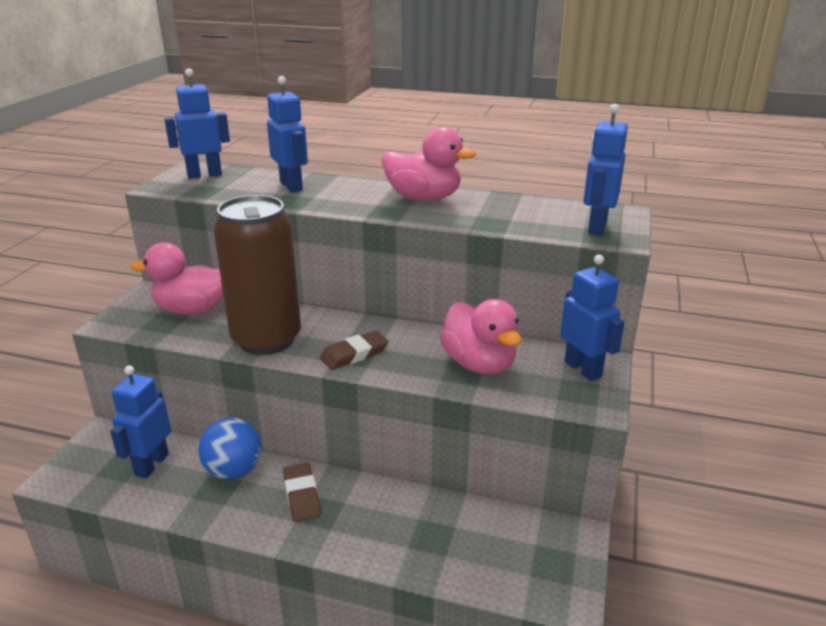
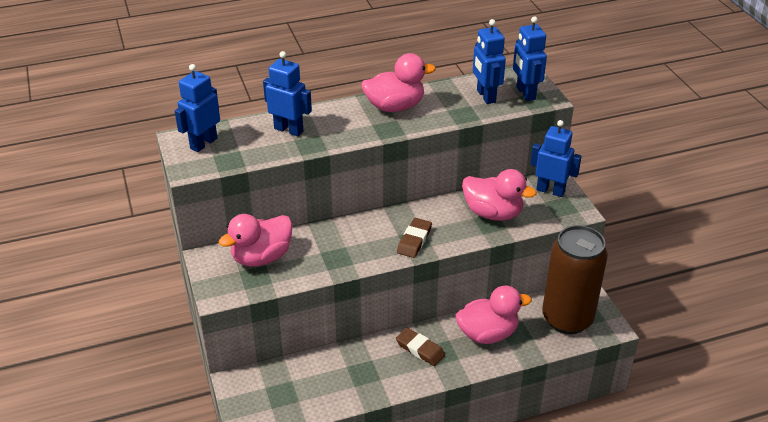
camera: 35 degrees left, 10 degrees up
(151, 464) = (301, 382): blue robot -> blue robot (485, 96)
(234, 471) = (360, 357): blue ball -> none
(266, 339) = (346, 256): brown can -> brown can (567, 319)
(396, 519) = (487, 334): none -> pink duck

